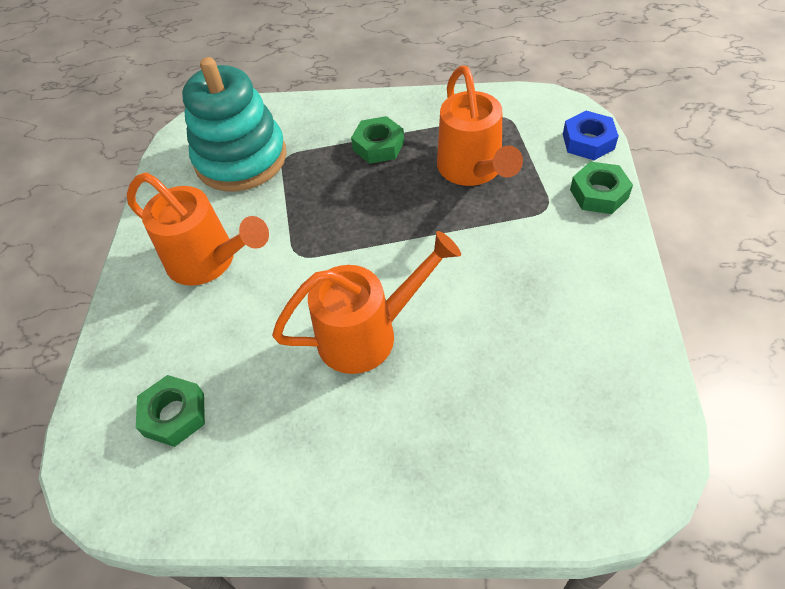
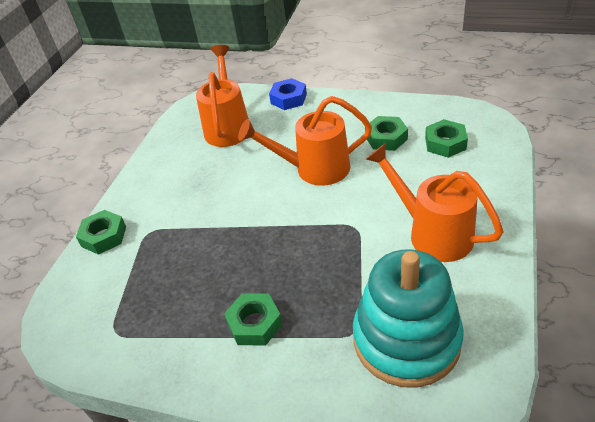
camera: 165 degrees left, 10 degrees down
(266, 414) = (386, 138): none -> green nut
(473, 170) = (182, 276): orange watering can -> orange watering can (228, 126)
(588, 141) = (70, 286): blue nut -> blue nut (288, 99)

